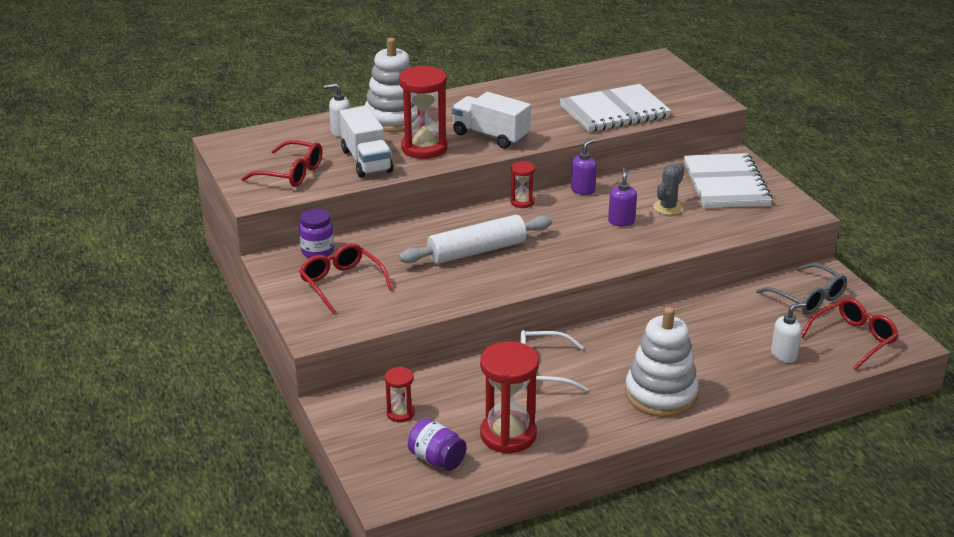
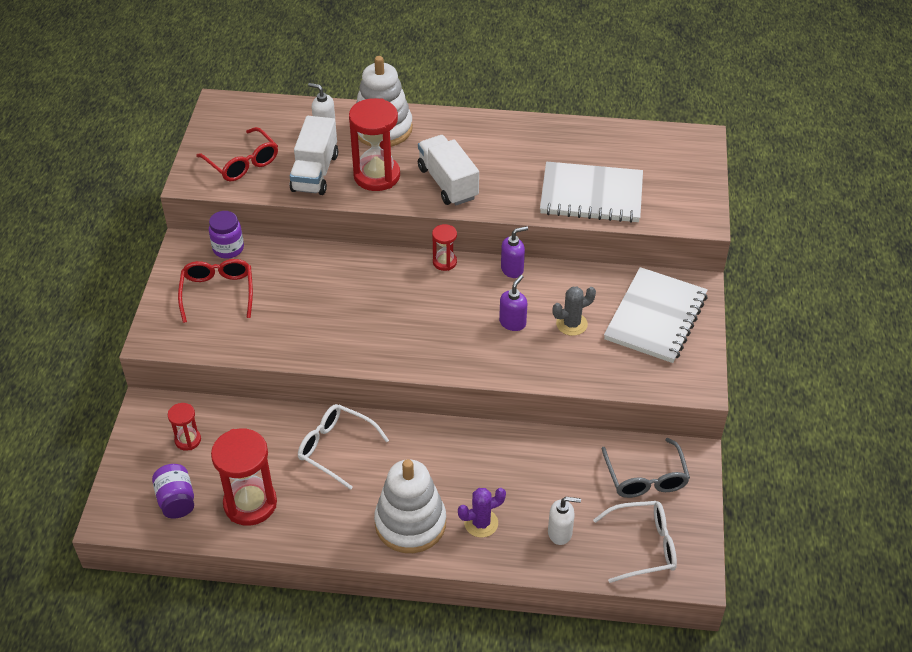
camera: 30 degrees right, 15 degrees up
(476, 251) = (356, 303): white rolling pin -> none
(717, 372) = (481, 523): none -> purple cactus
(853, 339) = (643, 546): red glasses -> white glasses

